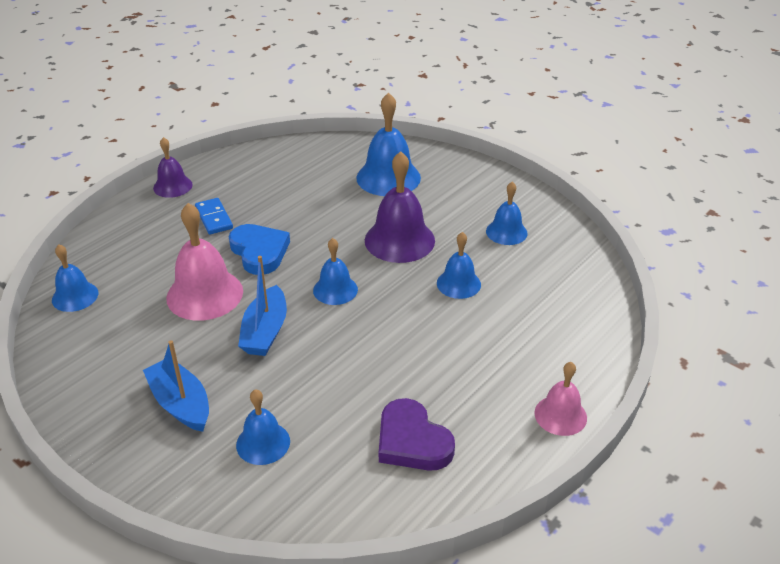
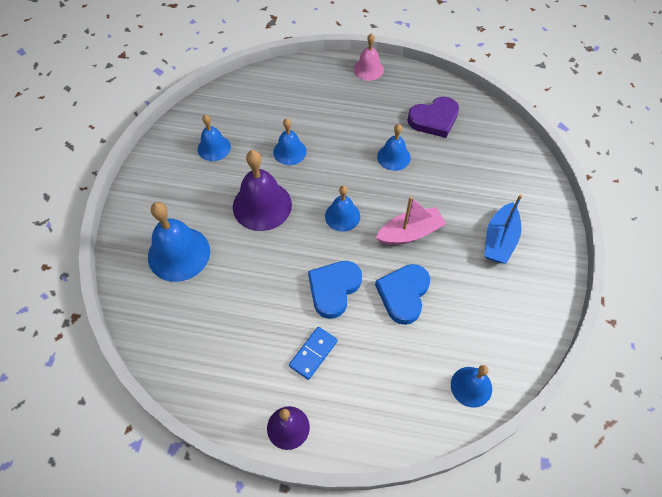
camera: 120 degrees left, 20 degrees up
(204, 294) = (403, 294): pink bell -> blue heart
(263, 443) = (490, 182): blue bell -> blue bell (393, 157)
(265, 331) = (410, 233): blue boat -> pink boat
(412, 441) = (434, 119): purple heart -> purple heart turned 45 degrees clockwise

